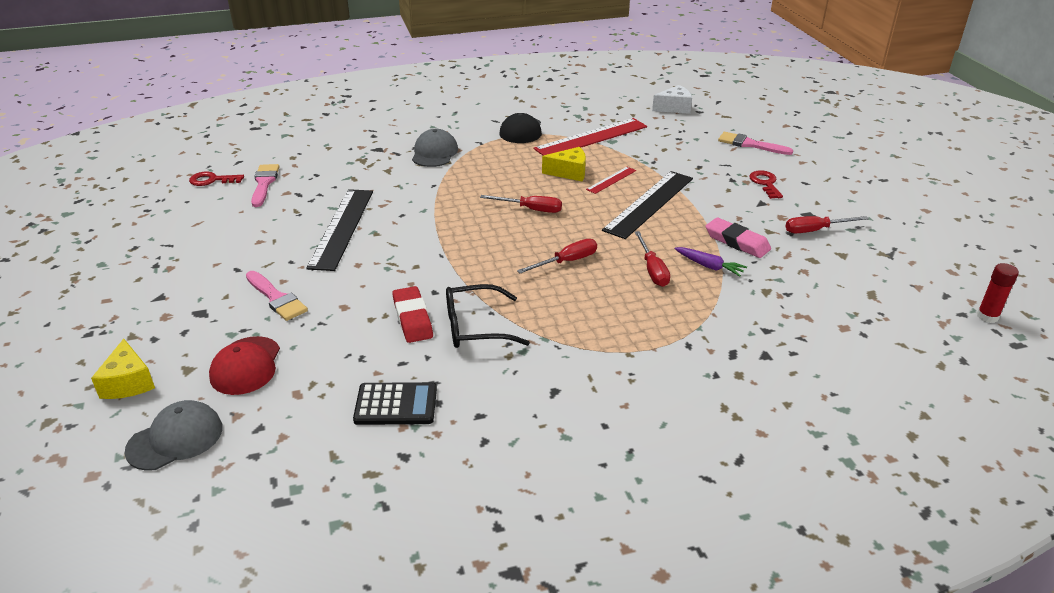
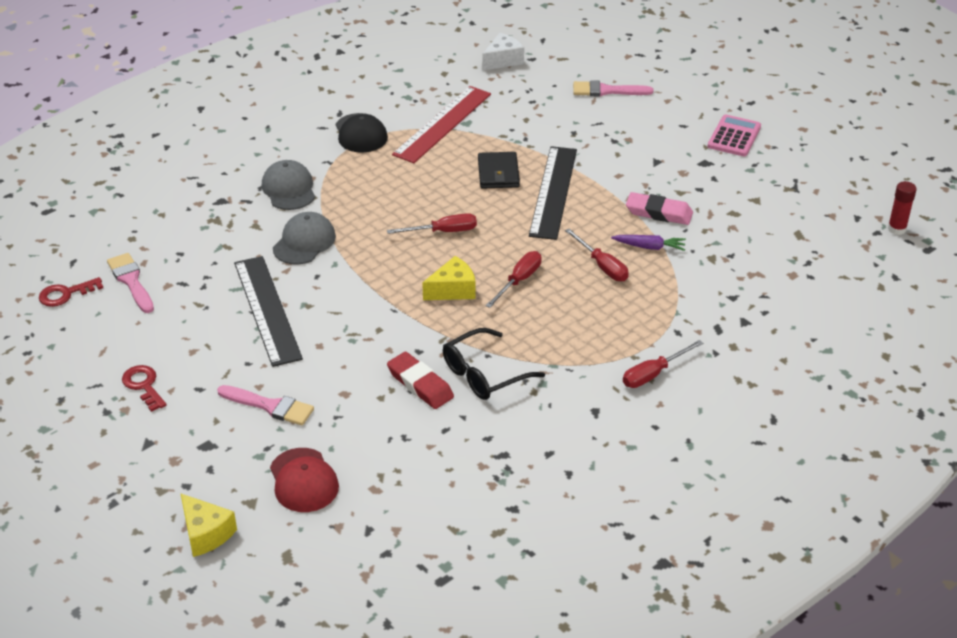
camera: 25 degrees left, 5 degrees up
(175, 439) = (302, 565): grey cap -> grey cap (304, 242)
(396, 404) = (471, 468): black calculator -> none
(569, 172) = (450, 175): yellow cheese -> yellow cheese (453, 290)
(611, 180) = (498, 173): red ruler -> black wallet
(765, 183) = (647, 137): red key -> red key (144, 386)
(815, 230) = (720, 179): red screwdriver -> red screwdriver (653, 374)
(850, 201) = (734, 136): none -> pink calculator

